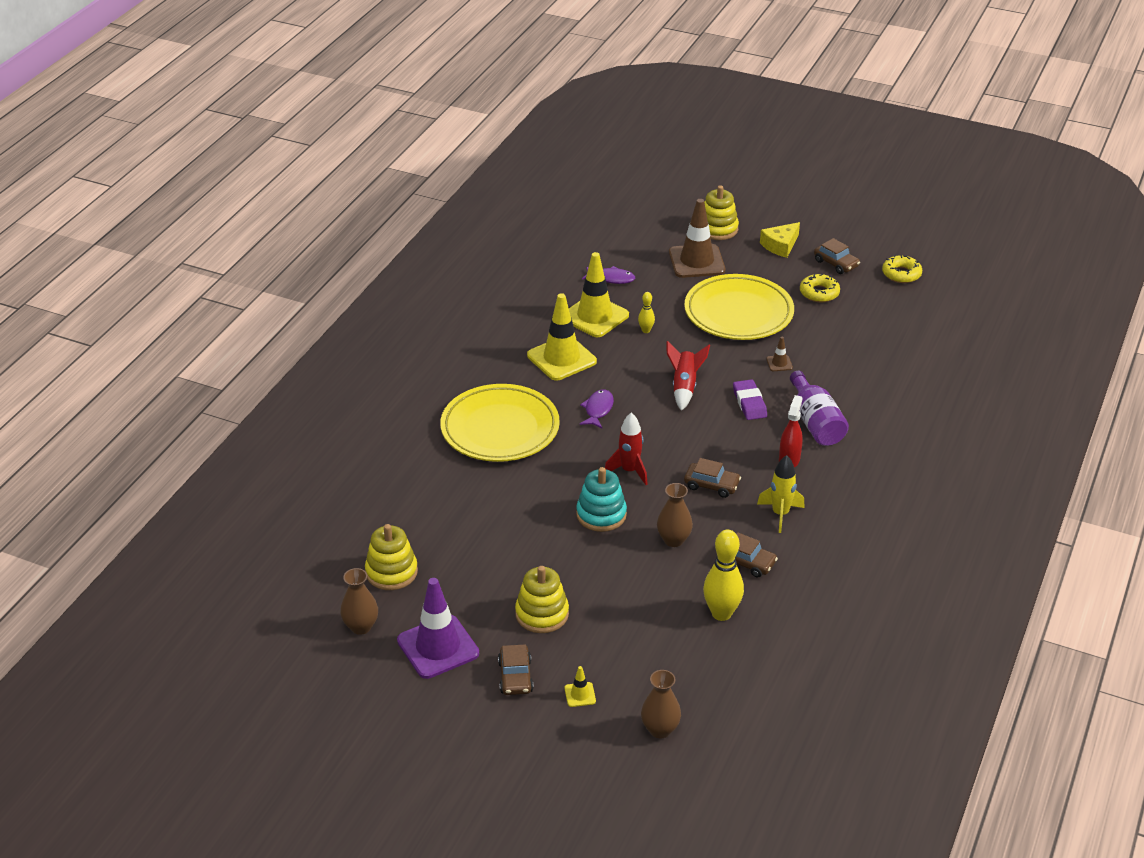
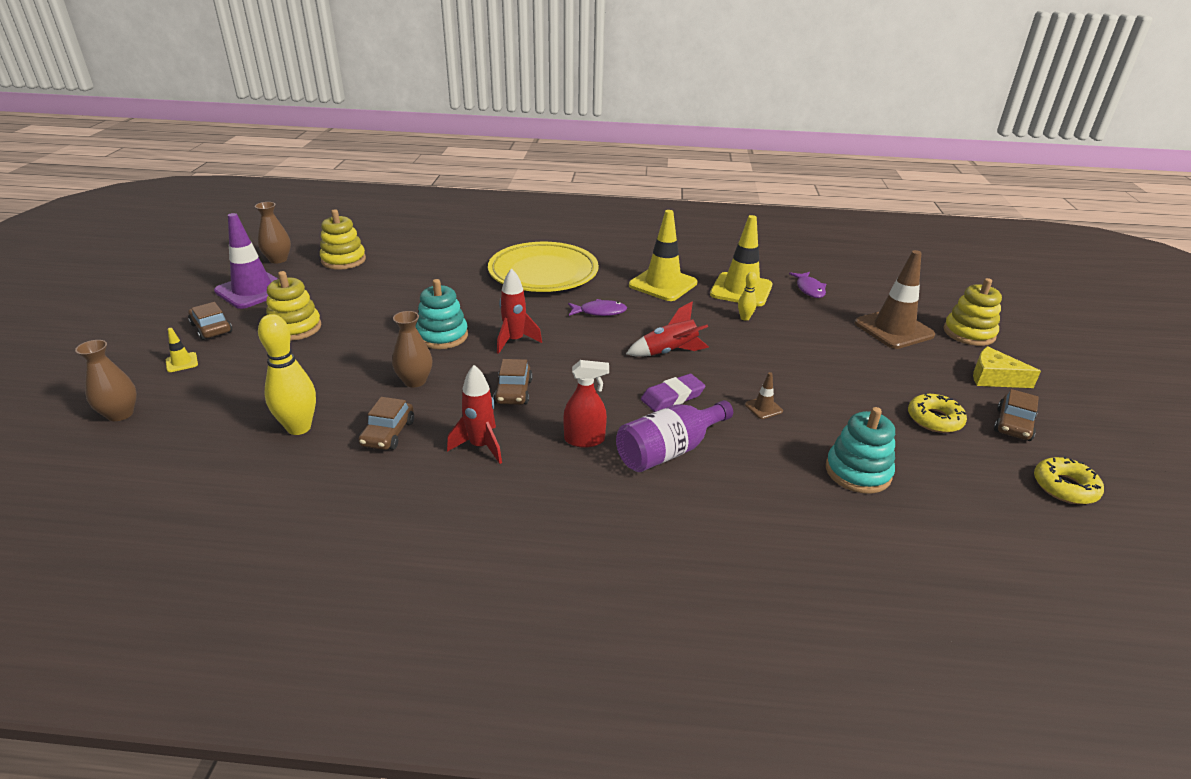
camera: 70 degrees right, 5 degrees down
(515, 676) = (211, 328): brown car -> brown car turned 75 degrees clockwise
(738, 313) = (831, 367): yellow plate -> none
(780, 514) = (480, 446): yellow rocket -> red rocket
(863, 347) = (858, 472): none -> turquoise stacking toy

